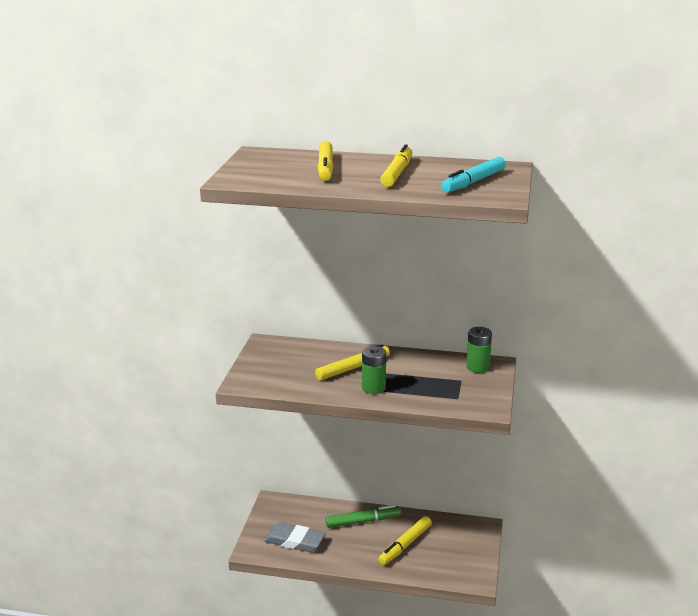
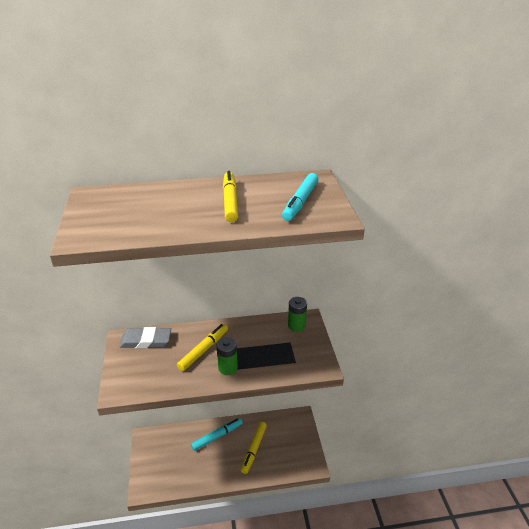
camera: 20 degrees left, 10 degrees up
(294, 541) = (173, 470): grey eraser -> grey eraser (146, 341)
(325, 168) = (163, 205): yellow marker -> none
(363, 521) = (217, 436): green marker -> turquoise marker

